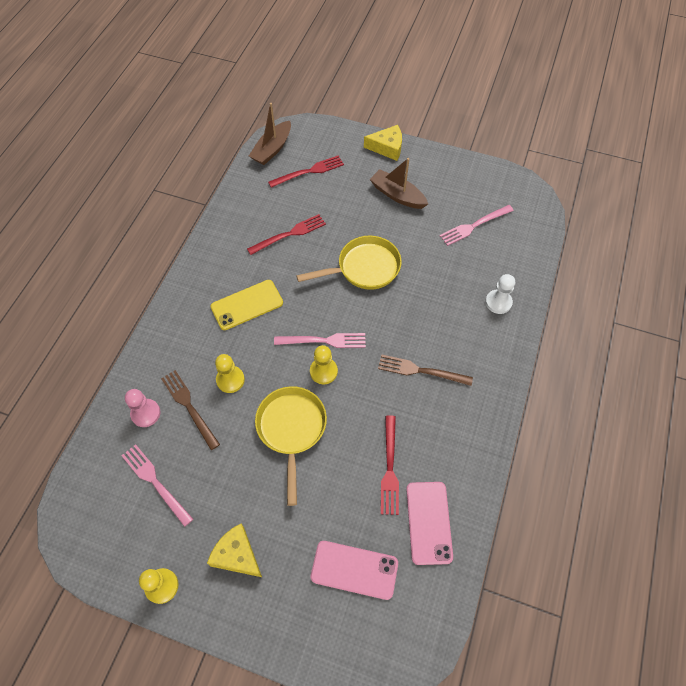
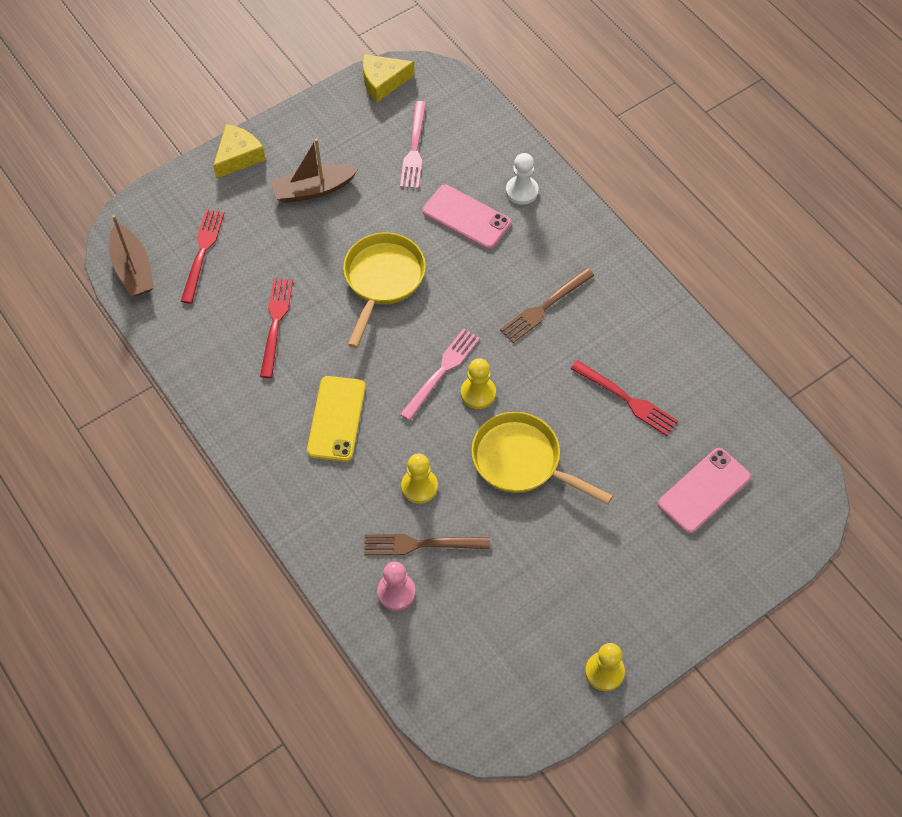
camera: 55 degrees left, 0 degrees up
(155, 482) = (486, 622): pink fork -> none
(237, 555) = (619, 585): yellow cheese -> yellow cheese (383, 82)
(428, 522) = (702, 401): pink phone -> pink phone (466, 217)

